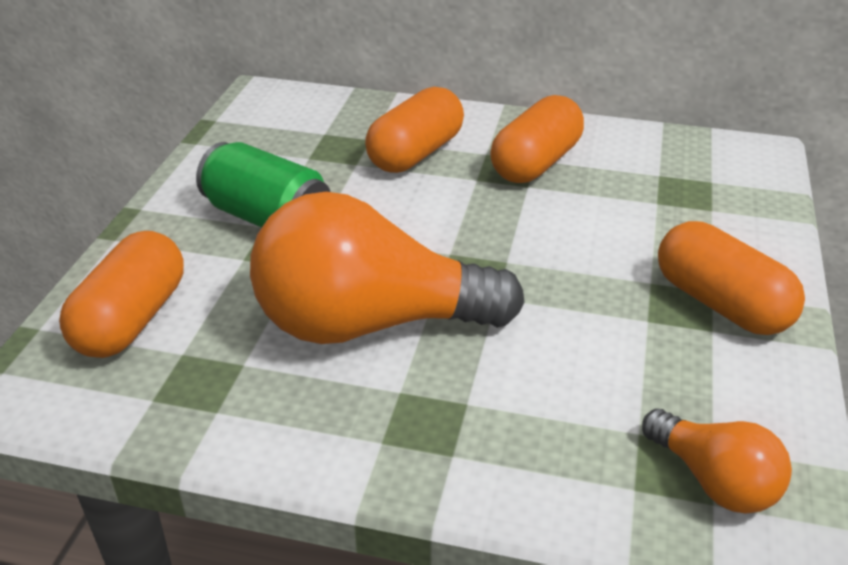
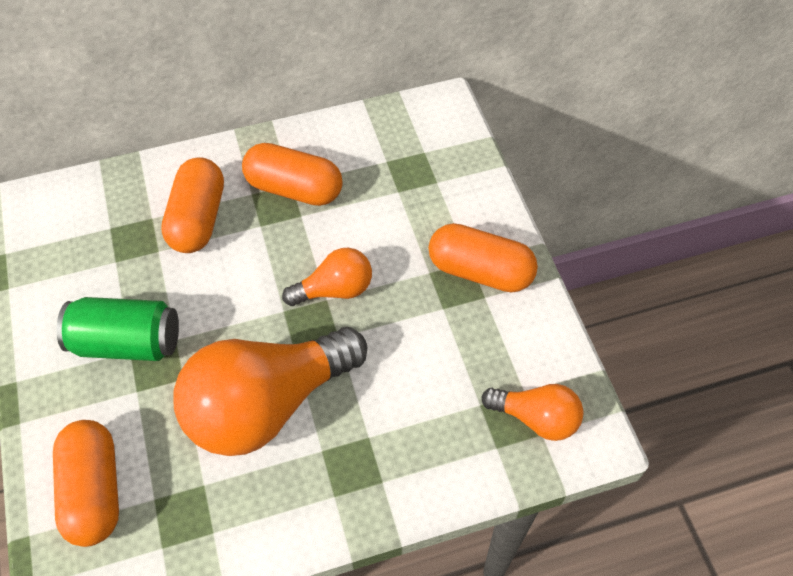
camera: 30 degrees left, 20 degrees up
(522, 256) = (335, 289): none -> orange light bulb
(536, 163) = (294, 188): orange capsule -> orange capsule turned 75 degrees counterclockwise

